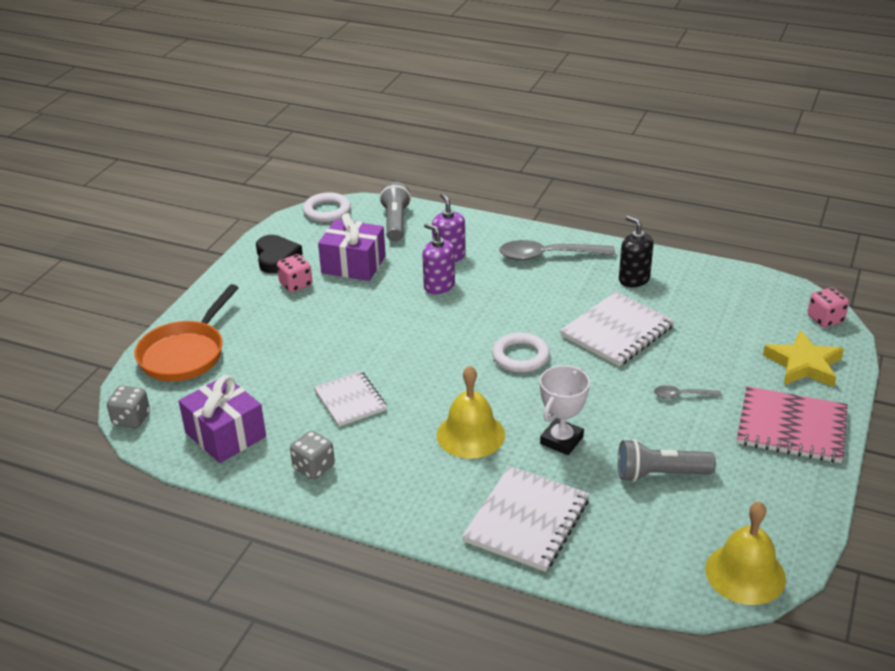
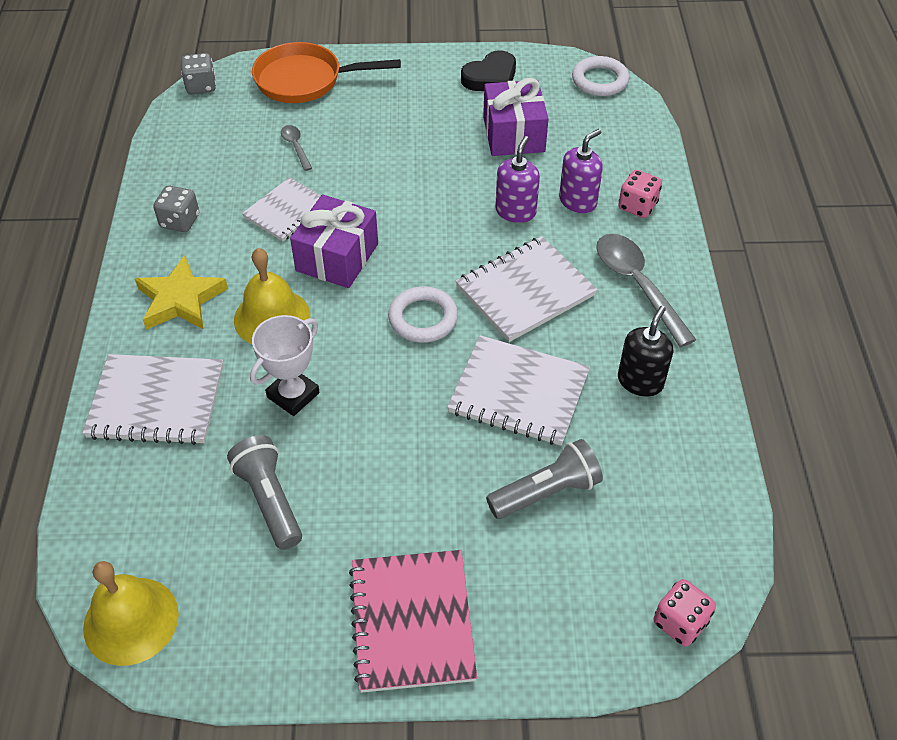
camera: 65 degrees right, 15 degrees up
(225, 435) = (203, 149): purple gift -> purple gift (337, 257)
(296, 285) = (452, 107): pink dice -> pink dice (637, 206)
(395, 222) = (615, 137): grey flashlight -> grey flashlight (546, 492)
(523, 303) = (525, 291): none -> white notebook
(561, 440) = (293, 395): white trophy -> white trophy turned 60 degrees counterclockwise
(682, 395) = (423, 488): grey spoon -> grey spoon (296, 147)
(803, 365) = (555, 613): yellow star -> yellow star (180, 299)

